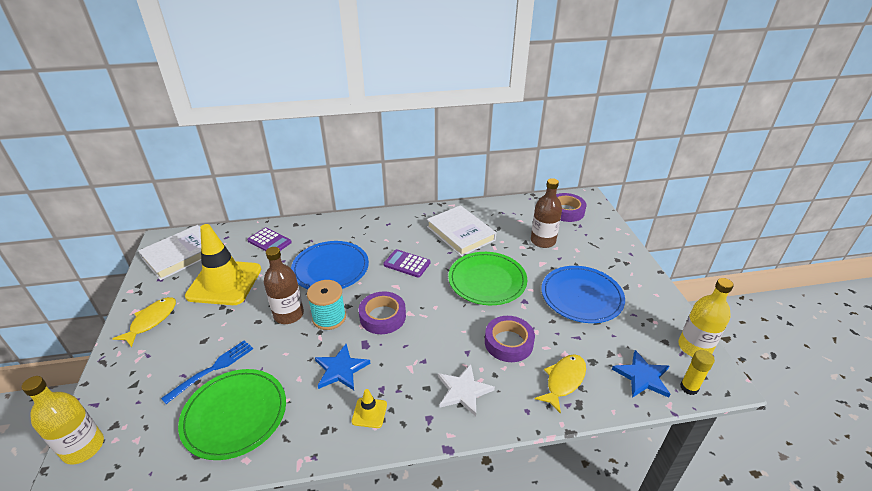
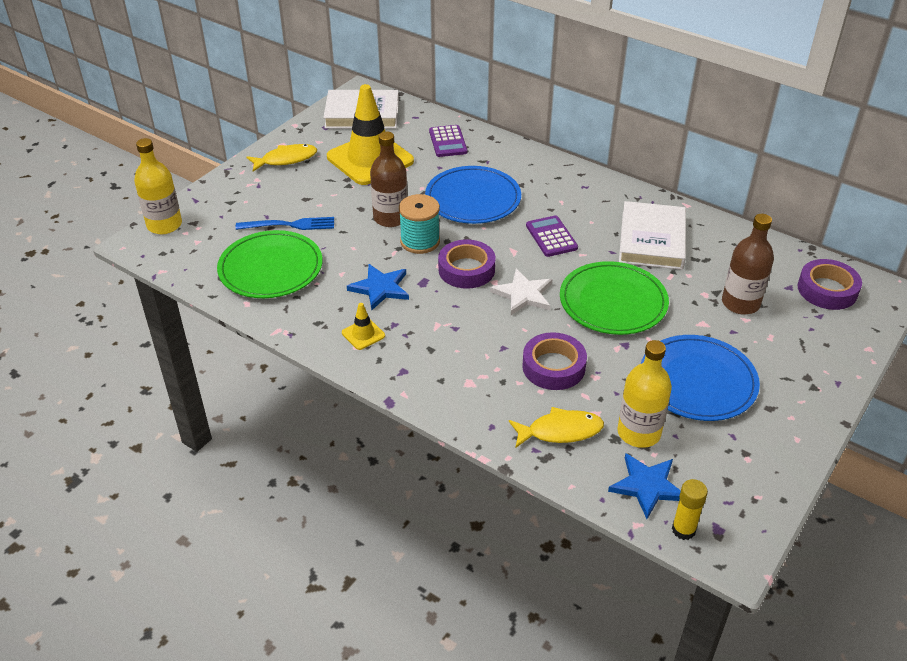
camera: 45 degrees right, 5 degrees up
(463, 391) = (457, 373): white star -> white star (523, 294)
(694, 347) = (754, 509): yellow bottle -> yellow bottle (639, 433)

